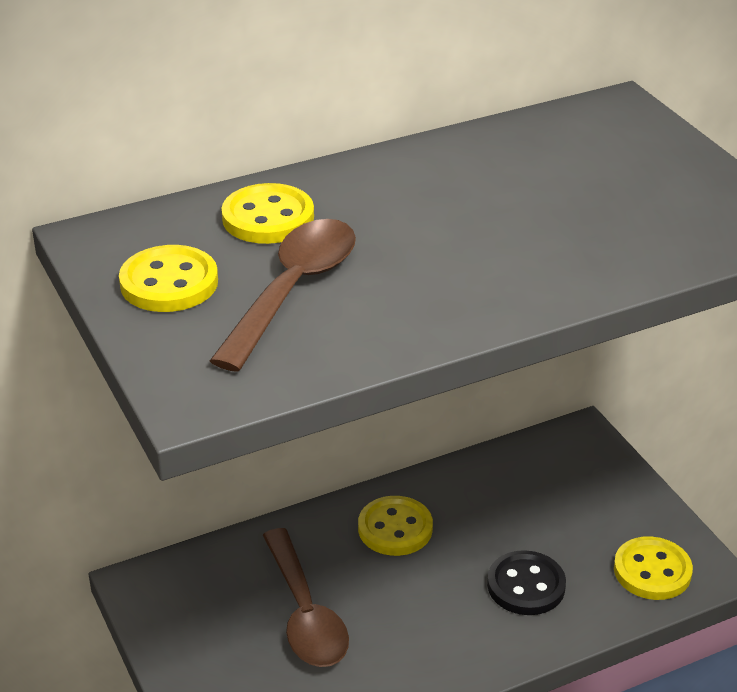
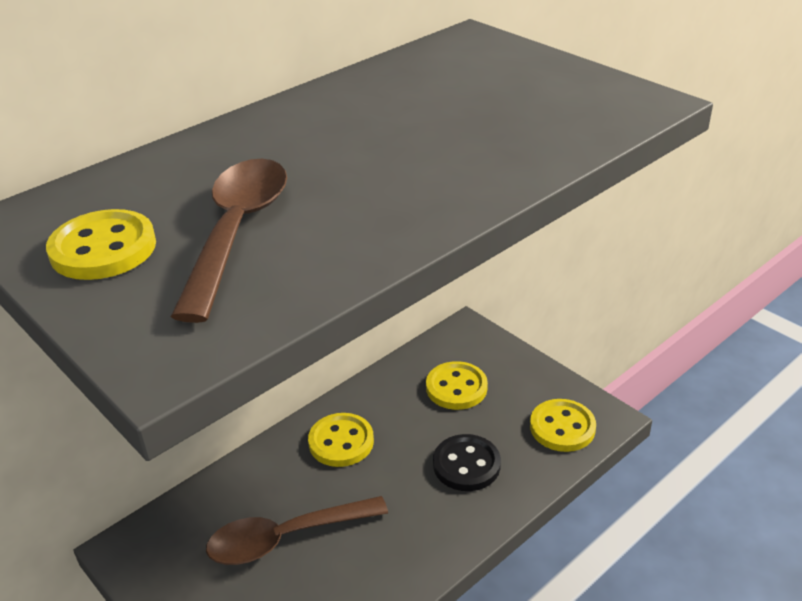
camera: 15 degrees left, 0 degrees up
(268, 218) = (189, 172): yellow button -> yellow button (456, 388)
(305, 614) = (285, 538): brown spoon -> brown spoon turned 105 degrees clockwise

